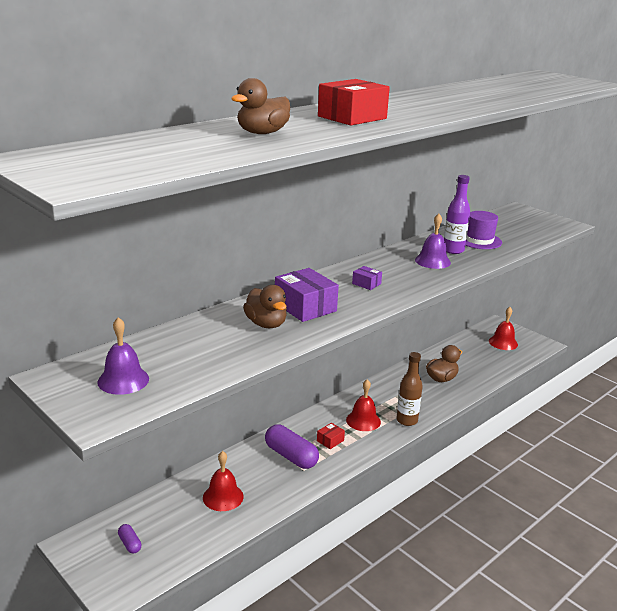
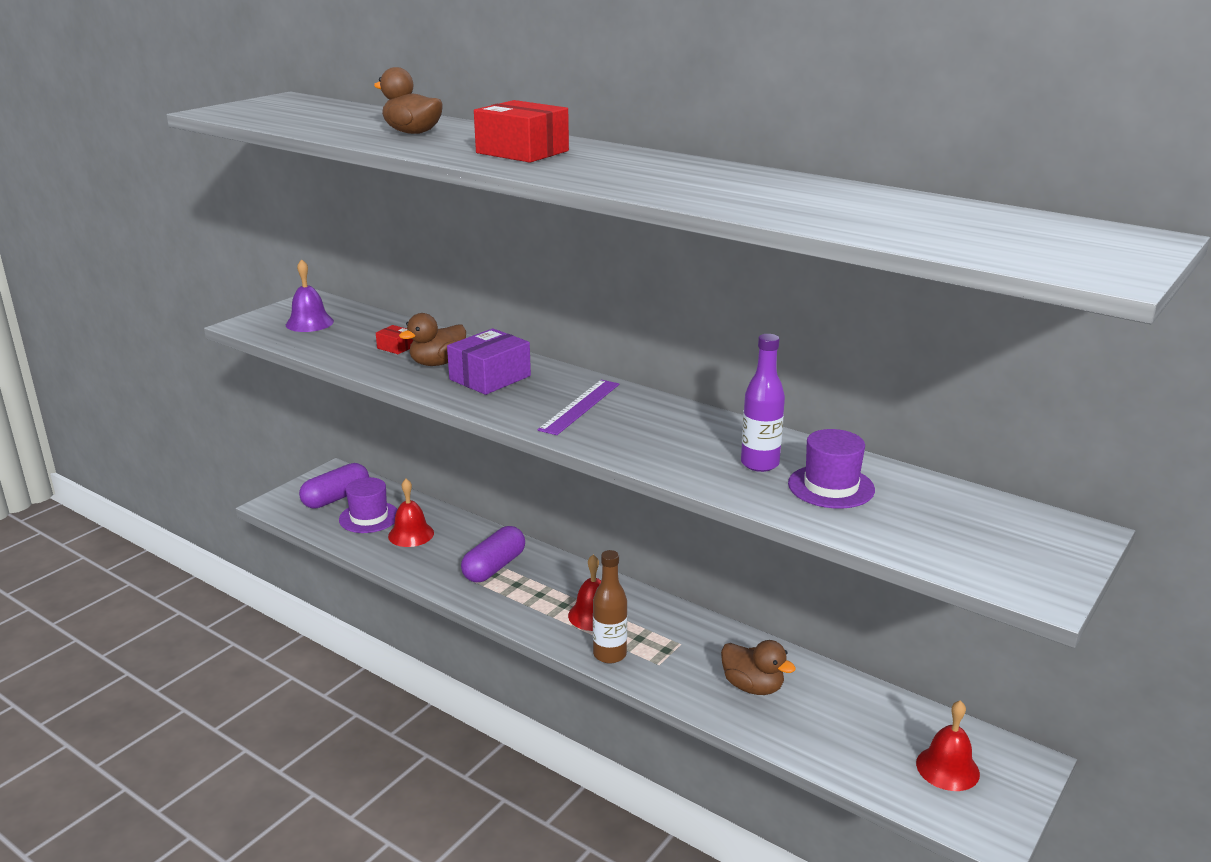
camera: 80 degrees right, 0 degrees up
(130, 544) = (336, 498): purple capsule -> purple capsule, size x2.08
(180, 522) = (369, 517): none -> purple hat
(330, 441) = (536, 592): red box -> red box (396, 347)
(366, 284) = (580, 406): purple box -> purple ruler
(432, 261) = (698, 448): purple bell -> none

